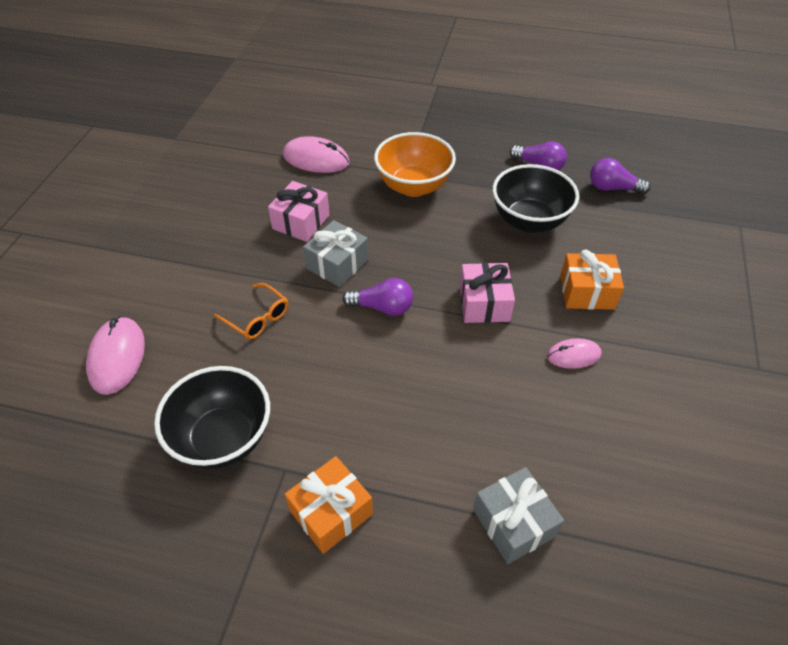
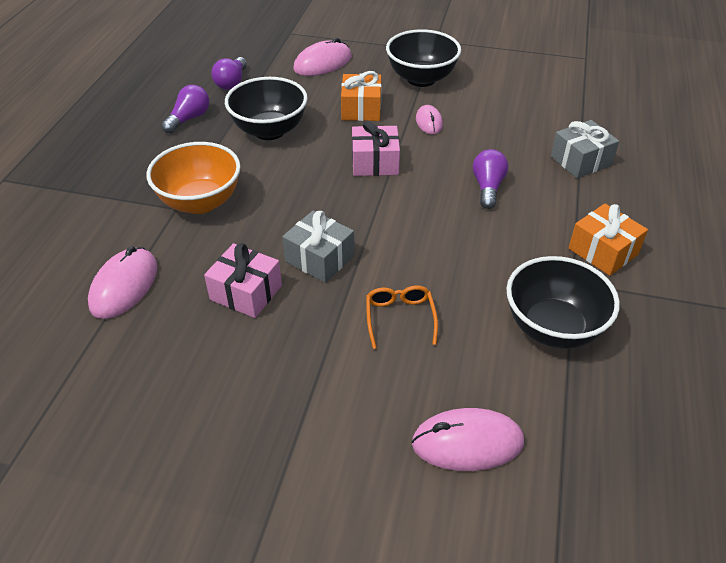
camera: 90 degrees left, 5 degrees down
(258, 318) = (399, 317): orange glasses -> orange glasses turned 45 degrees counterclockwise
(382, 307) = (381, 225): purple light bulb -> purple light bulb (487, 187)
(674, 352) = (421, 79): none -> black bowl
(679, 257) = (323, 63): none -> pink mouse

